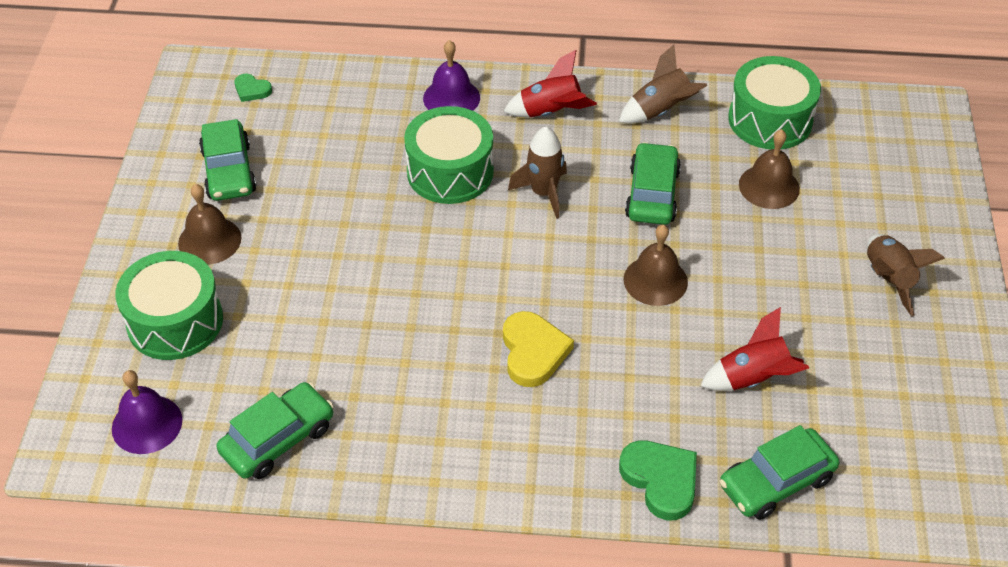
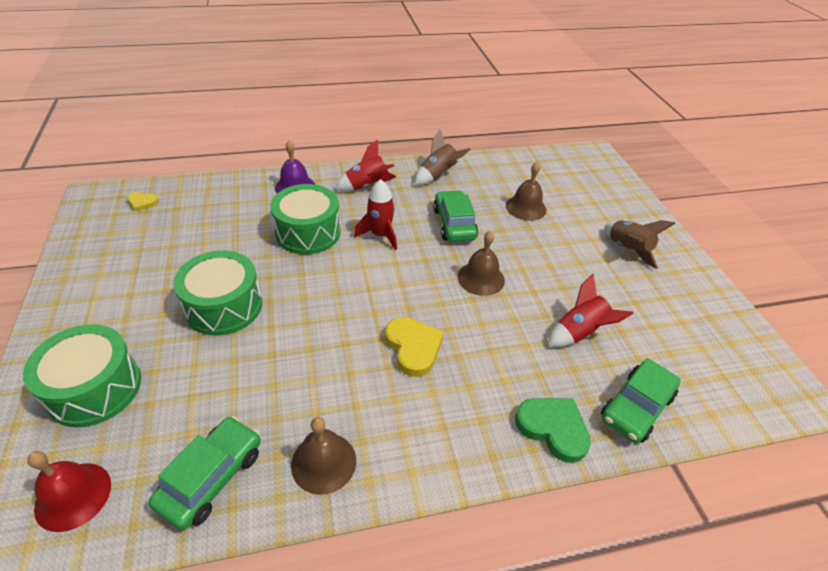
camera: 20 degrees left, 5 degrees down
(147, 424) = (73, 496): purple bell -> red bell
(209, 240) = (120, 314): brown bell -> brown bell (323, 462)
(229, 171) = (131, 259): green car -> none
(252, 90) = (142, 202): green heart -> yellow heart
(543, 193) = (380, 235): brown rocket -> red rocket
(770, 120) = (507, 171): green drum -> green drum (224, 306)

